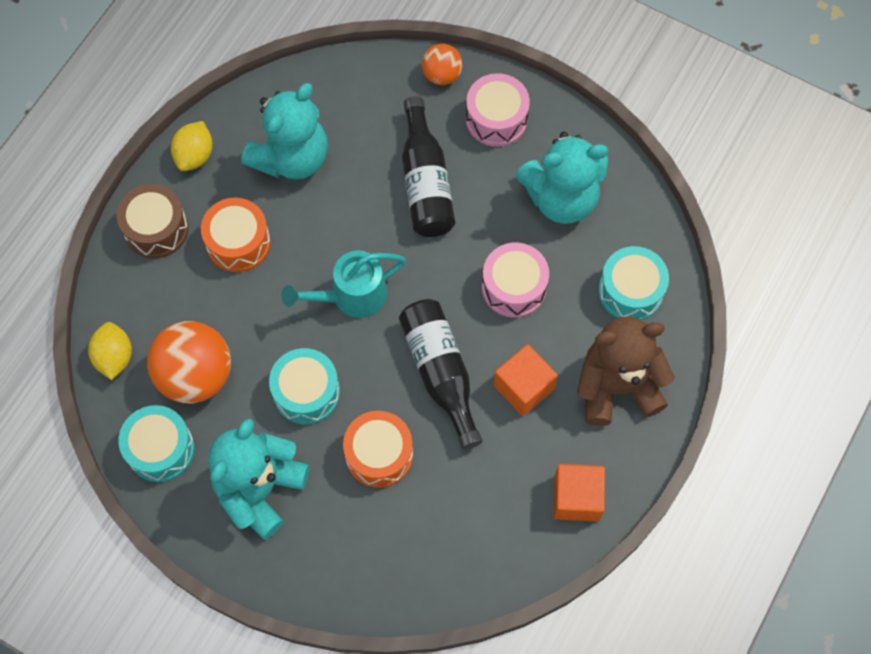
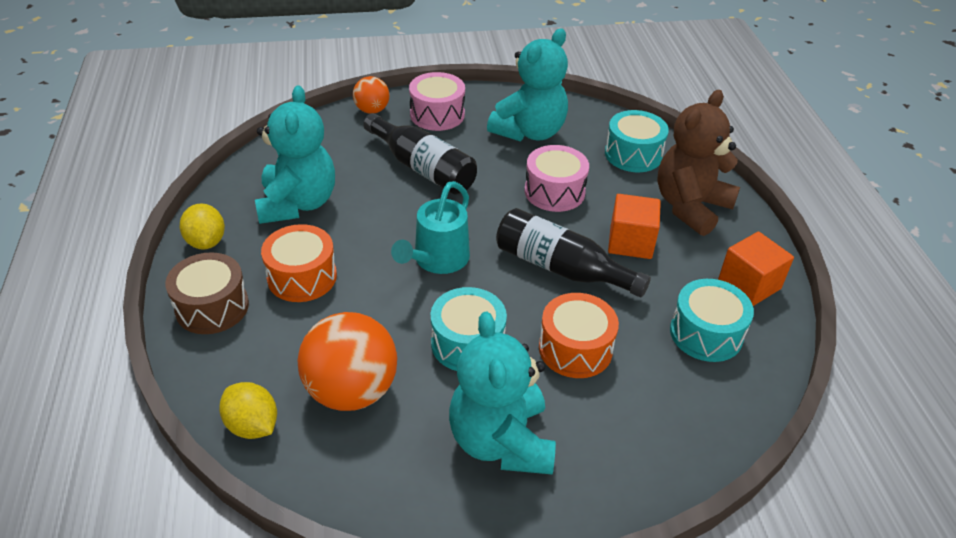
camera: 40 degrees left, 25 degrees down
(160, 449) = (371, 472): turquoise drum -> turquoise drum (706, 333)

